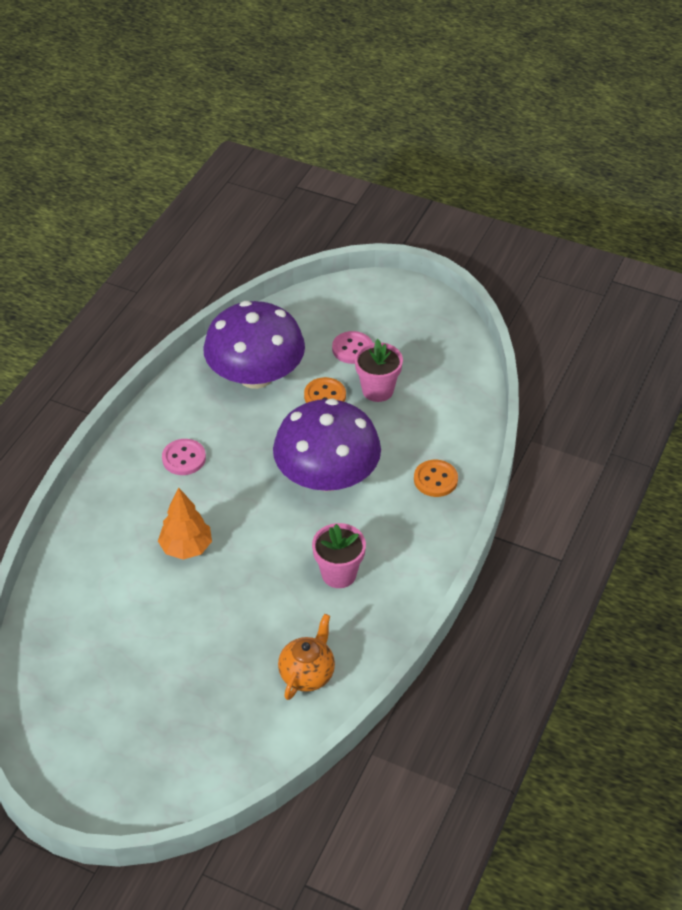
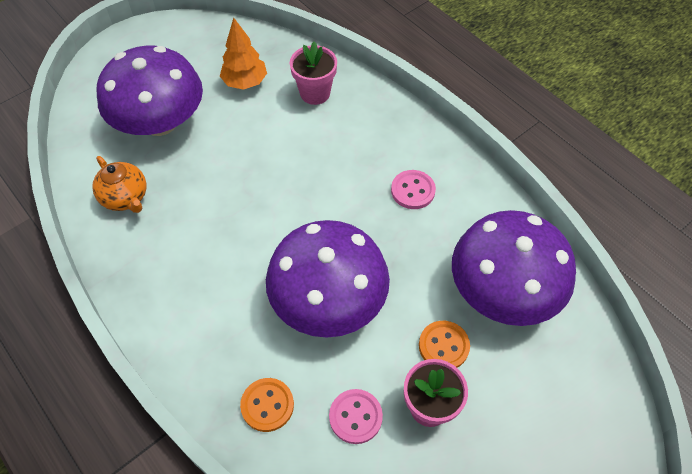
camera: 115 degrees right, 10 degrees up
(186, 548) = (306, 160): orange tree -> orange tree (245, 82)
(197, 696) = (160, 122): none -> purple mushroom
(339, 574) = (207, 261): pink flower pot -> pink flower pot (315, 93)
(352, 349) = (510, 409): pink button -> pink button (355, 417)

